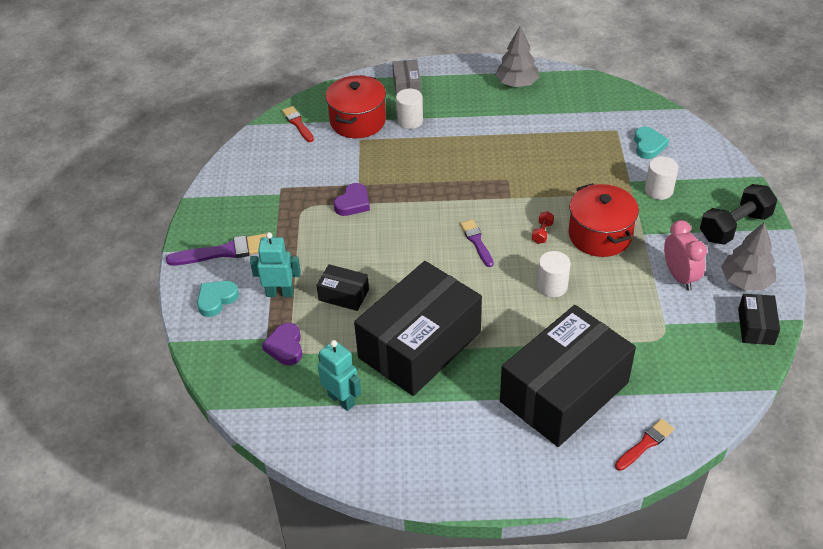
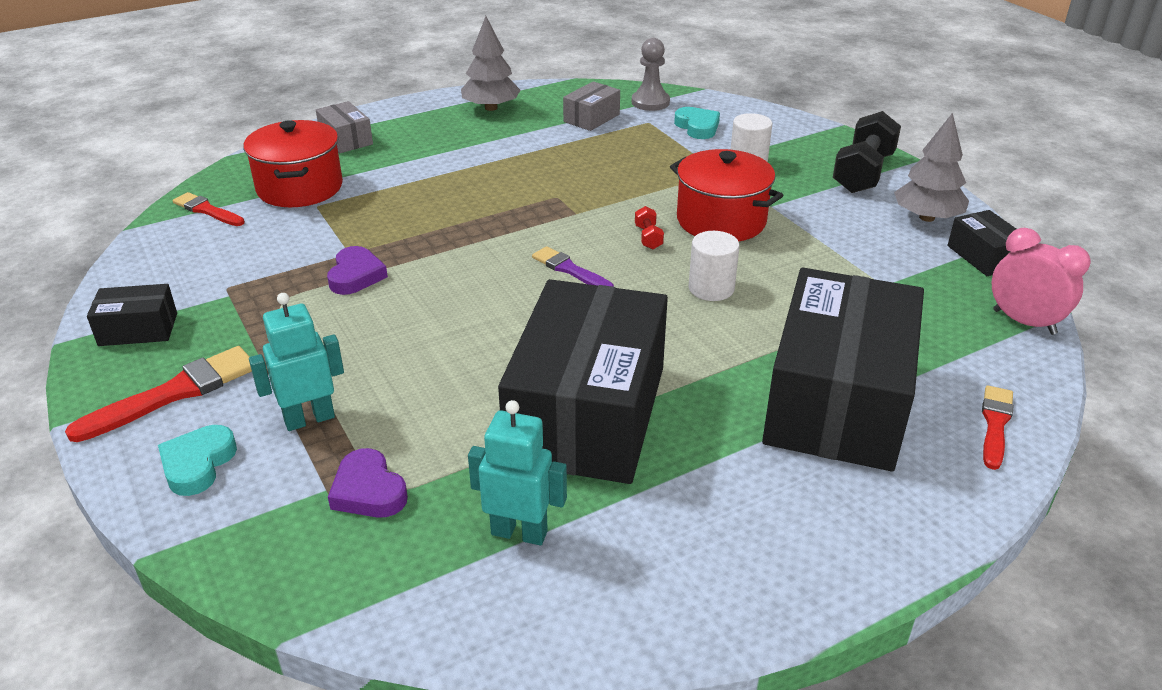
camera: 30 degrees left, 10 degrees down
(224, 252) = (174, 393): purple brush -> red brush
(343, 295) = (420, 388): black box -> black box (138, 329)
(410, 121) = (376, 171): white cylinder -> none
(579, 114) = (591, 118): none -> grey box
(632, 111) = (650, 102): none -> grey pawn
(679, 276) = (852, 234): pink clock -> pink clock (1024, 322)

